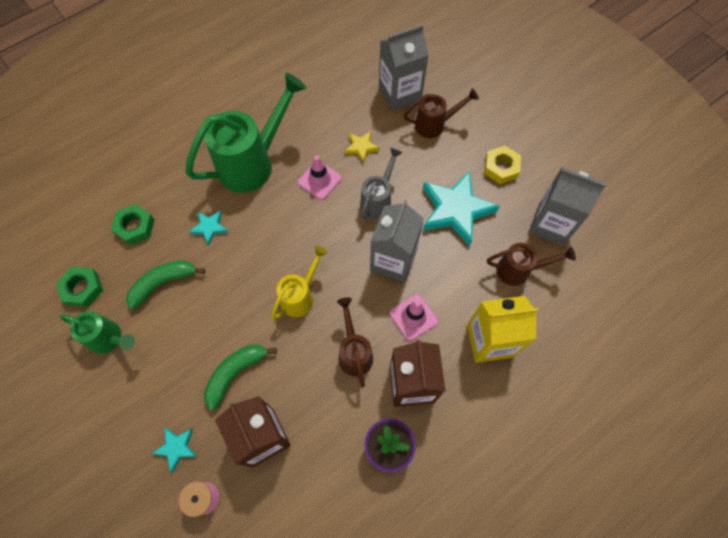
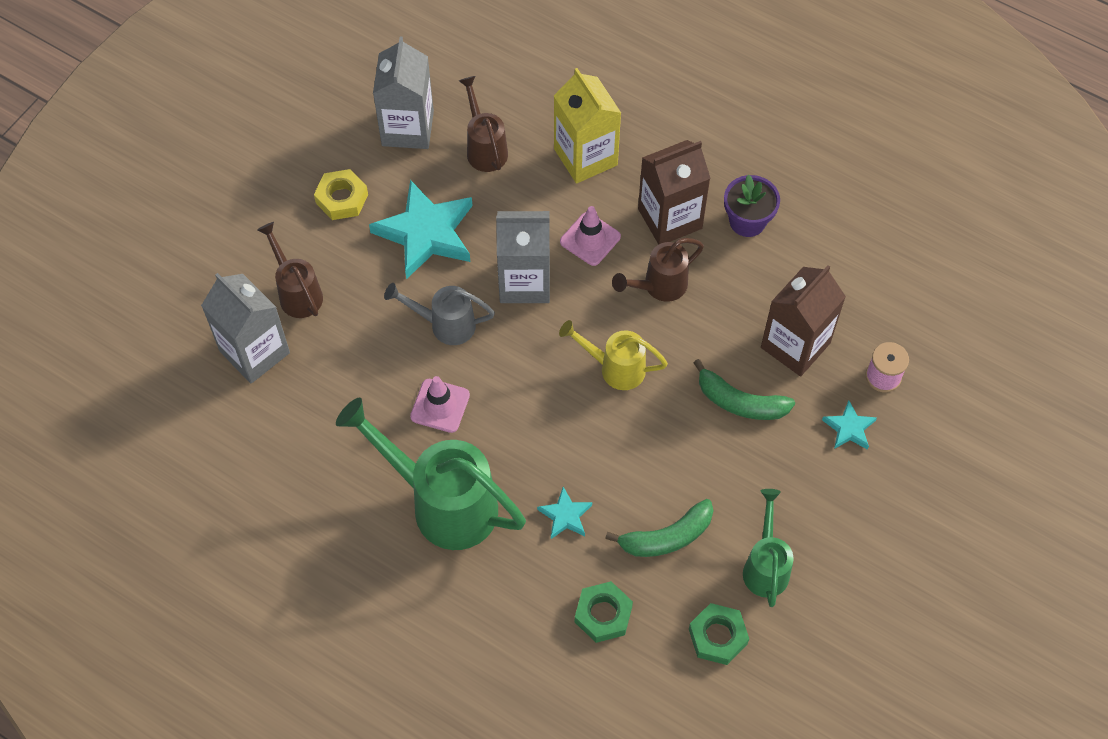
camera: 110 degrees left, 5 degrees down
(163, 283) = (667, 537): green banana -> green banana turned 60 degrees counterclockwise
(361, 147) = (367, 372): yellow star -> none

